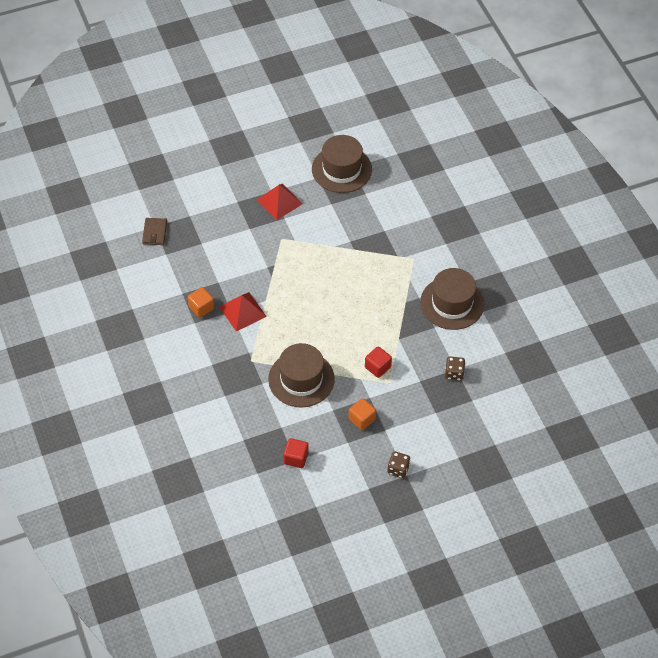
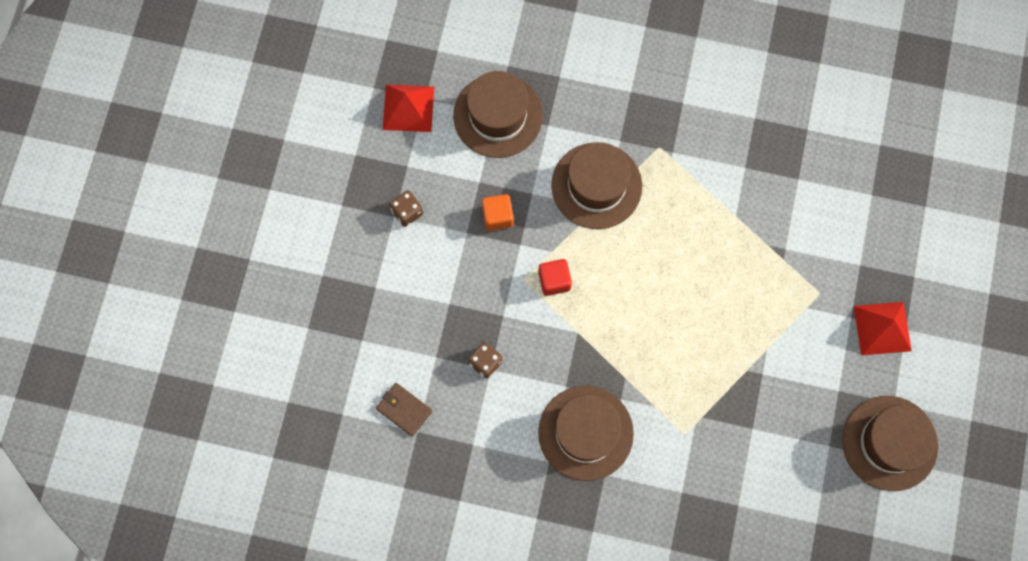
camera: 125 degrees right, 20 degrees up
(155, 233) = (922, 150): brown wallet -> brown wallet (404, 410)
(201, 308) = (772, 138): orange cube -> none
(242, 311) = (736, 180): red pyramid -> red pyramid (408, 108)
(296, 458) = (498, 115): red cube -> brown hat

